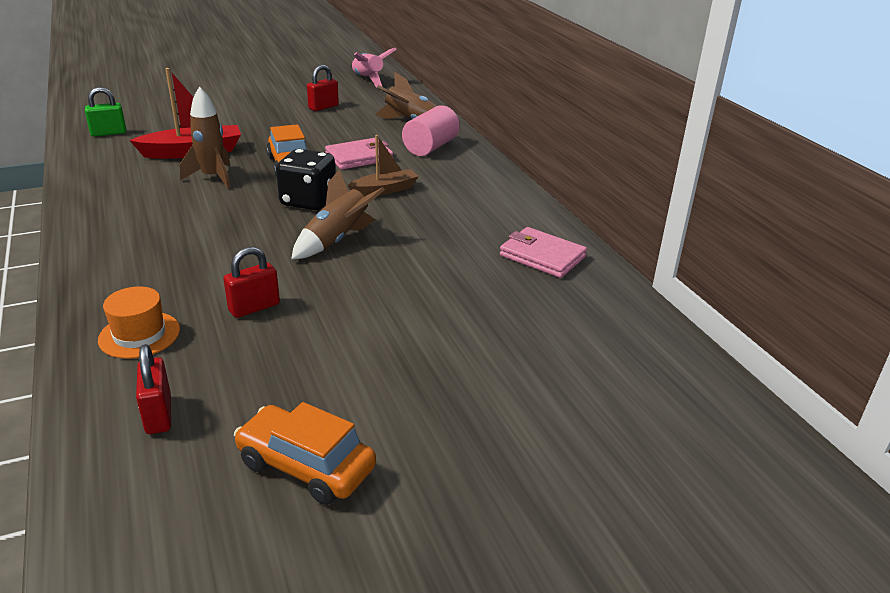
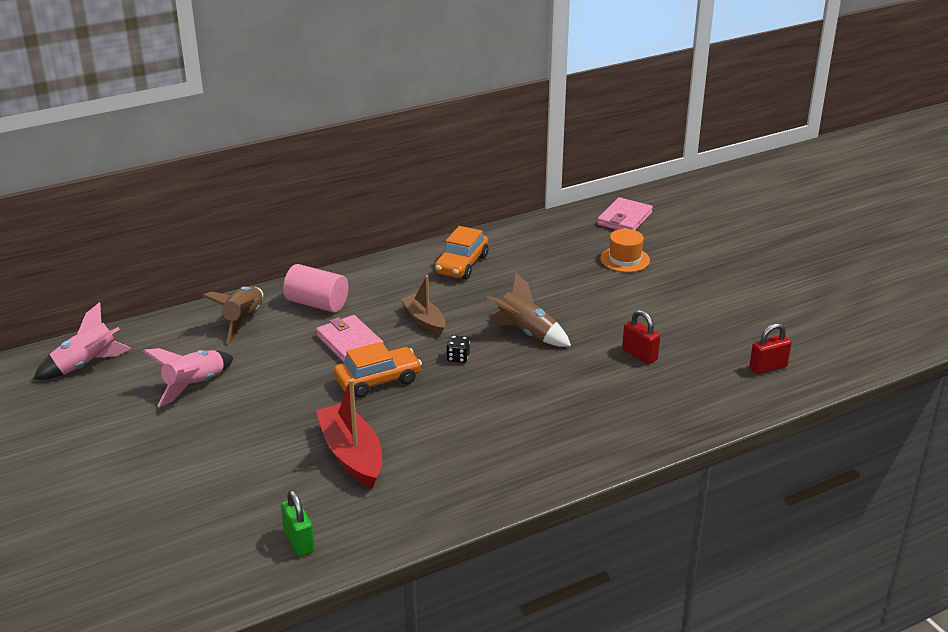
camera: 95 degrees left, 0 degrees up
(139, 335) = (695, 397): orange hat -> orange hat (625, 259)
(212, 177) = (418, 424): brown rocket -> none
(306, 466) = (777, 311): orange car -> orange car (461, 265)
(308, 201) = (458, 358): black dice -> black dice, size x0.47
(323, 107) = (195, 385): red padlock -> pink rocket
(542, 256) = (521, 245): pink wallet -> pink wallet (624, 219)

